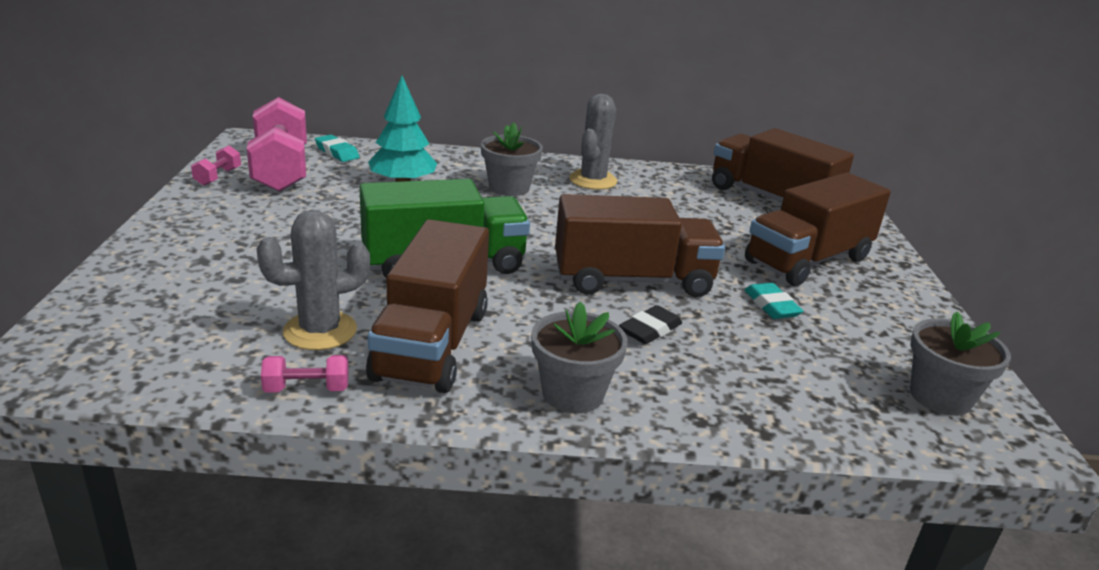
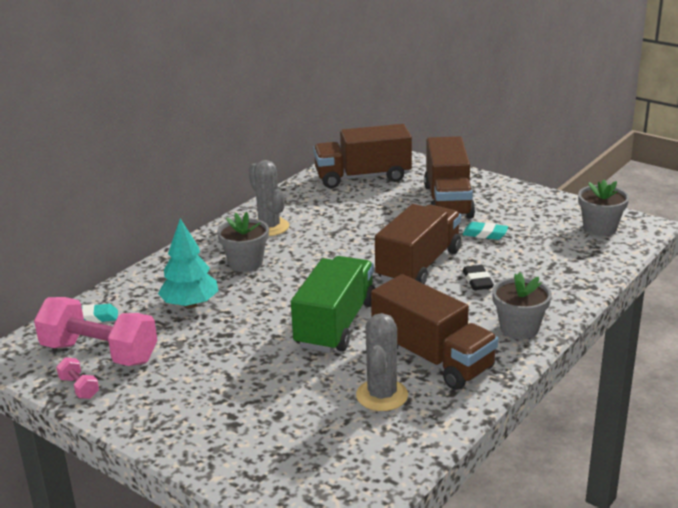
camera: 50 degrees left, 0 degrees up
(307, 389) = (445, 416): pink dumbbell -> none

